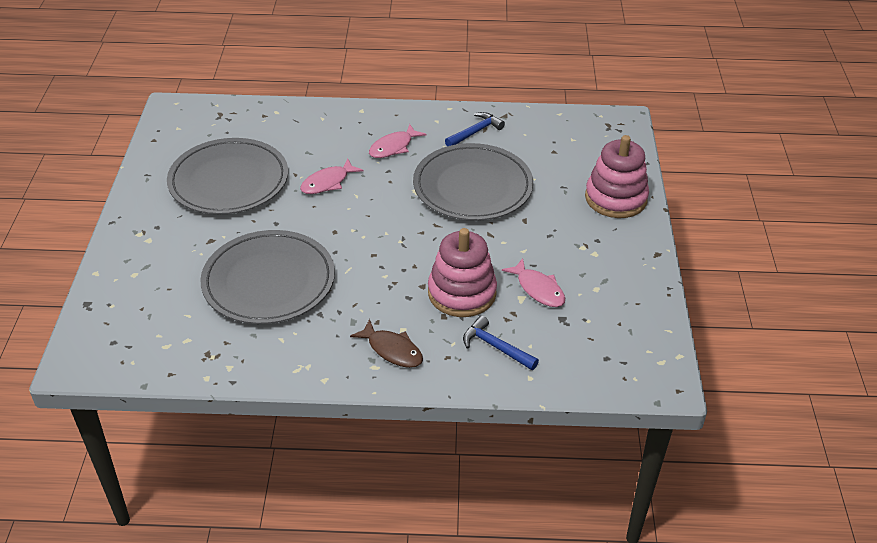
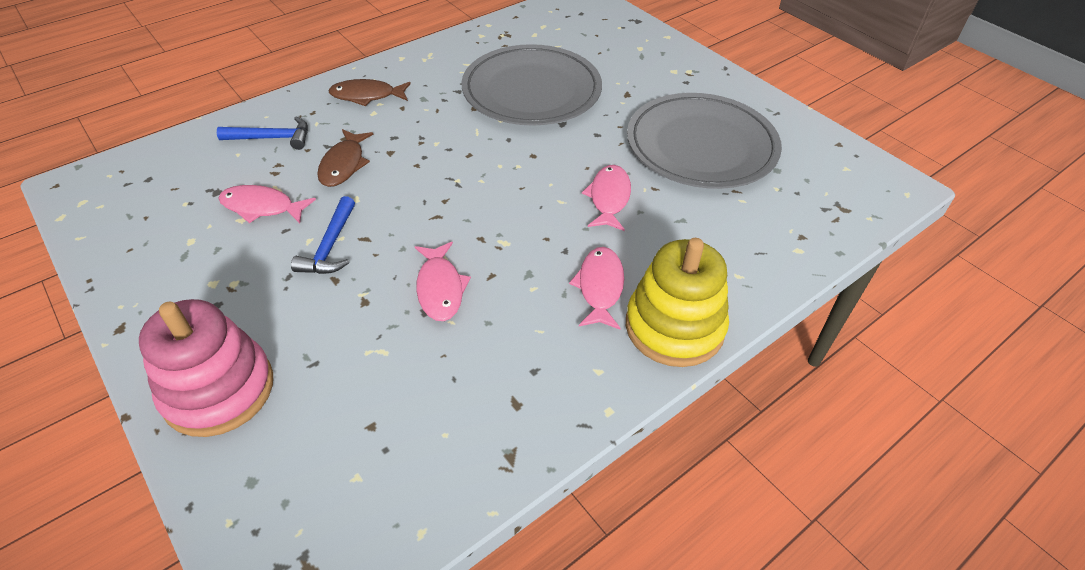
camera: 140 degrees right, 5 degrees up
(382, 117) = (674, 327): none -> yellow stacking toy
(462, 293) = (344, 165): pink stacking toy -> brown fish
(472, 187) = (440, 288): grey plate -> pink fish
(475, 132) = (523, 386): blue hammer -> blue hammer (330, 246)

